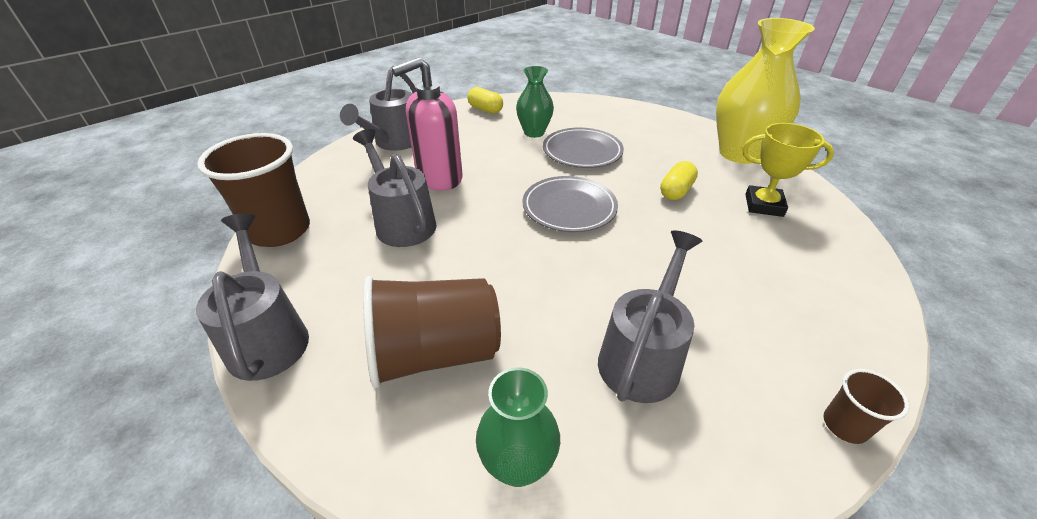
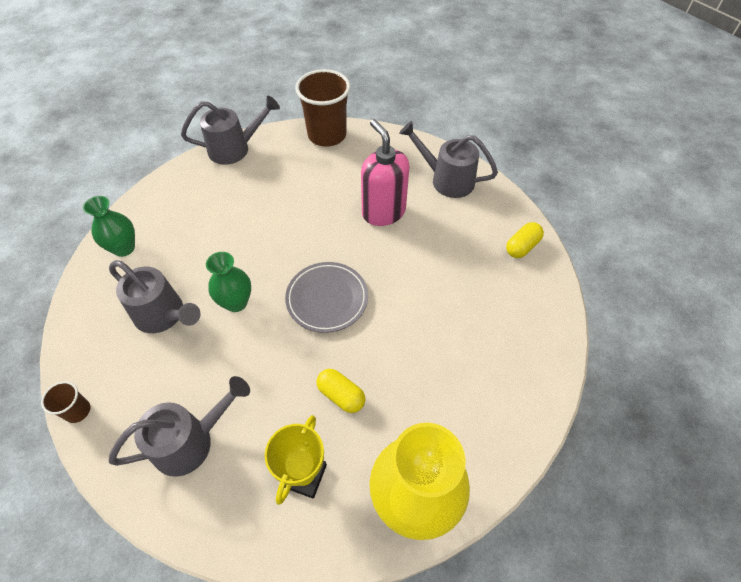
camera: 95 degrees right, 15 degrees up
(402, 222) = (326, 193): grey watering can -> grey watering can (191, 441)
(434, 353) = (201, 215): brown cup -> none
(534, 132) = (468, 286): green vase -> green vase (236, 302)
(582, 152) = (424, 325): grey plate -> none

